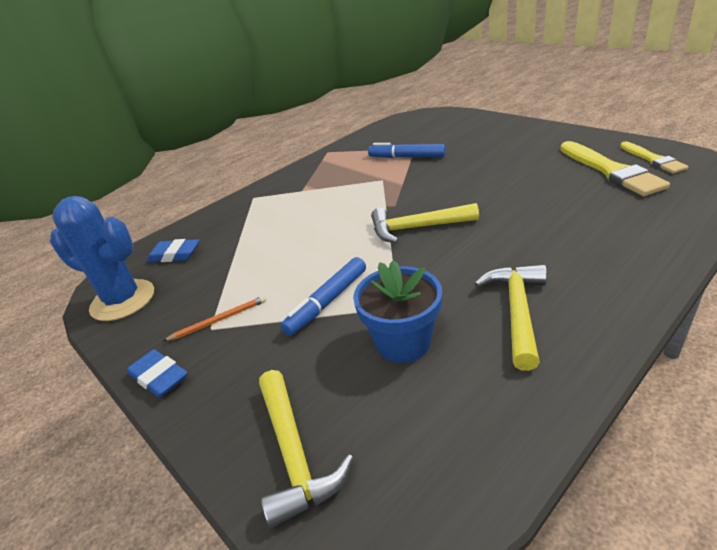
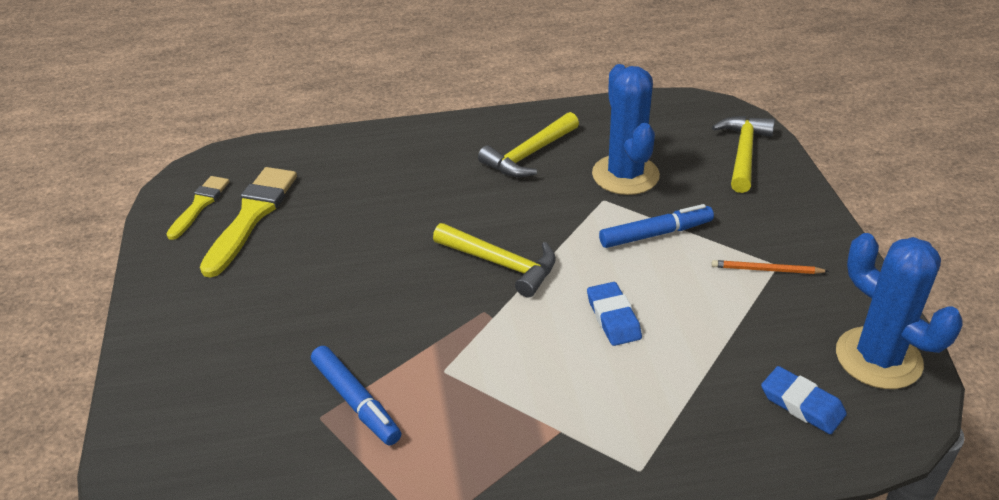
camera: 150 degrees left, 5 degrees up
(159, 377) = (834, 244): blue eraser -> blue eraser (613, 318)
(403, 342) = (625, 175): blue flower pot -> blue cactus

